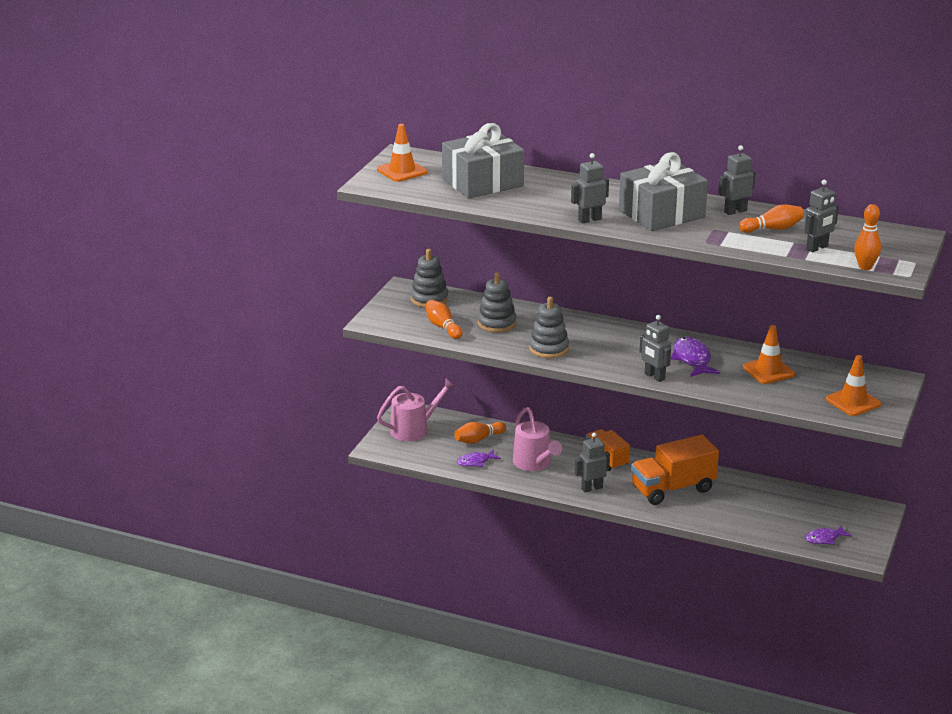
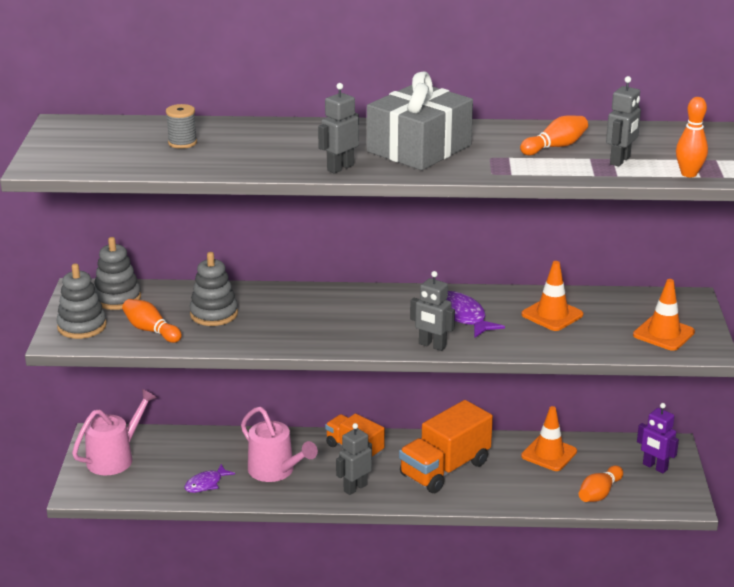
camera: 20 degrees left, 0 degrees up
(402, 171) = (73, 143): orange traffic cone -> orange traffic cone (549, 454)
(478, 439) = (197, 454): orange bowling pin -> orange bowling pin (599, 493)
(482, 182) = (182, 143): grey gift -> grey spool
(549, 348) = (292, 334): grey stacking toy -> grey stacking toy (82, 326)
(735, 211) = (499, 133): grey robot -> none
(824, 539) = (635, 493): purple fish -> none
(854, 523) = (654, 467): none -> purple robot

